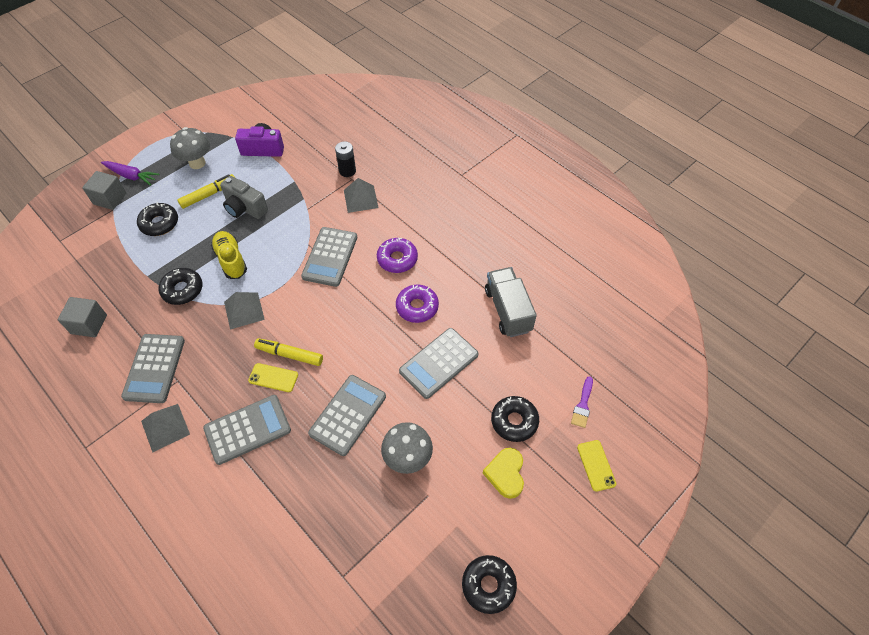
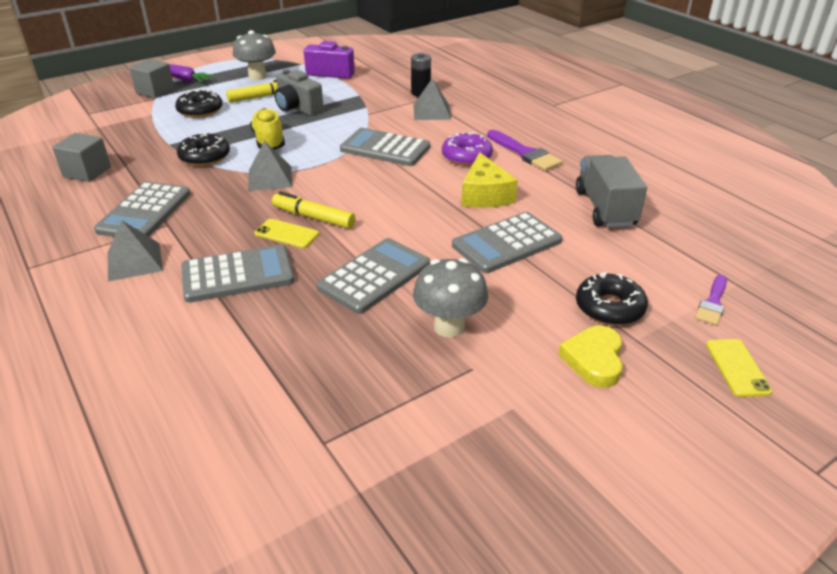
camera: 10 degrees right, 20 degrees down
(330, 257) = (385, 148): grey calculator -> grey calculator turned 90 degrees clockwise
(417, 307) = (485, 195): purple donut -> yellow cheese
(443, 248) = (525, 153): none -> purple brush
(488, 585) = (557, 487): black donut -> none

